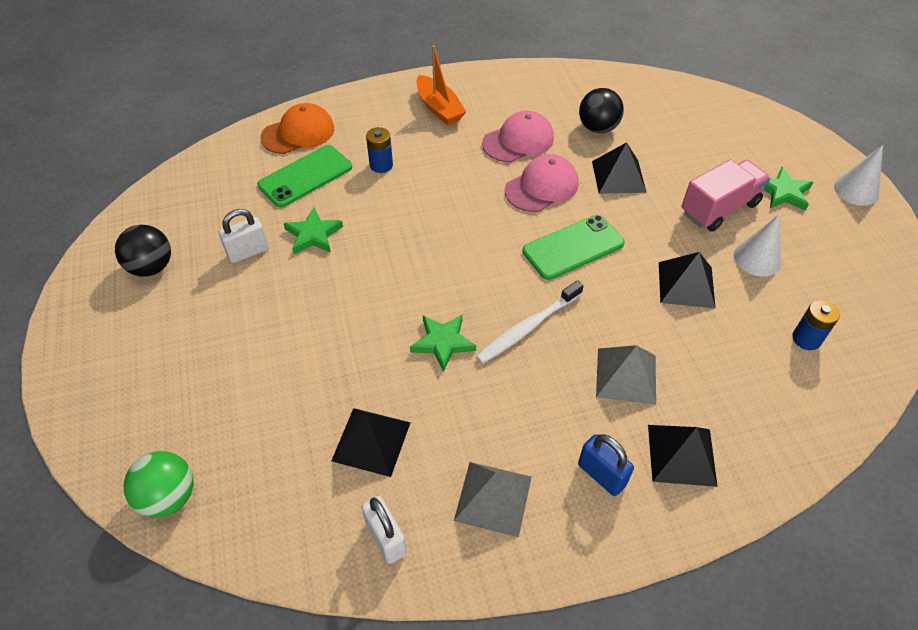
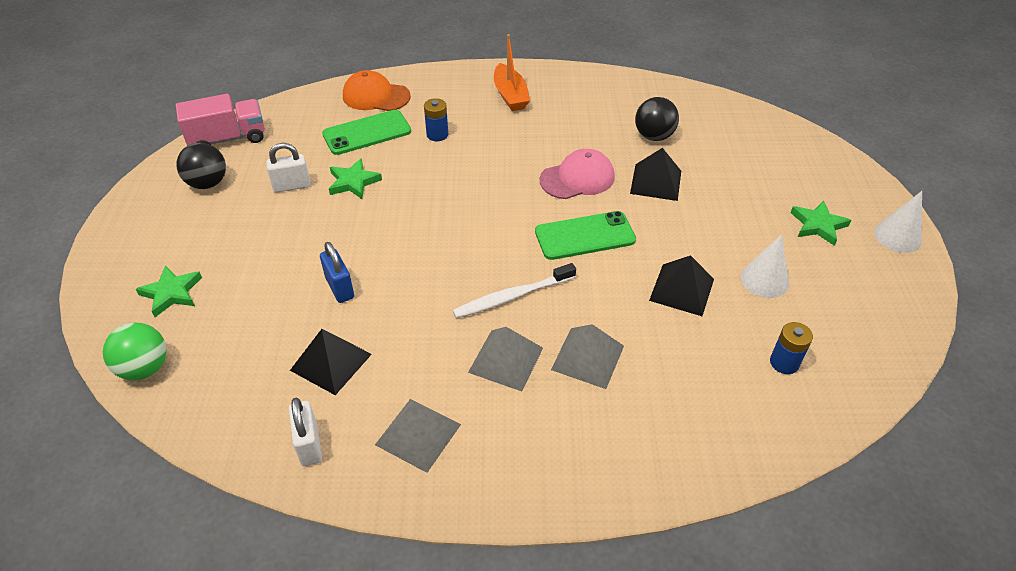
camera: 15 degrees right, 5 degrees down
(298, 133) = (376, 96): orange cap -> orange cap turned 150 degrees counterclockwise
(443, 342) = (429, 293): green star -> green star (171, 293)
(518, 141) = (572, 135): pink cap -> none
(548, 397) = (506, 360): none -> grey pyramid
(601, 475) = (527, 438): blue padlock -> blue padlock (340, 288)
(681, 454) = (612, 438): black pyramid -> none
(719, 208) = (745, 228): pink truck -> pink truck (228, 139)

